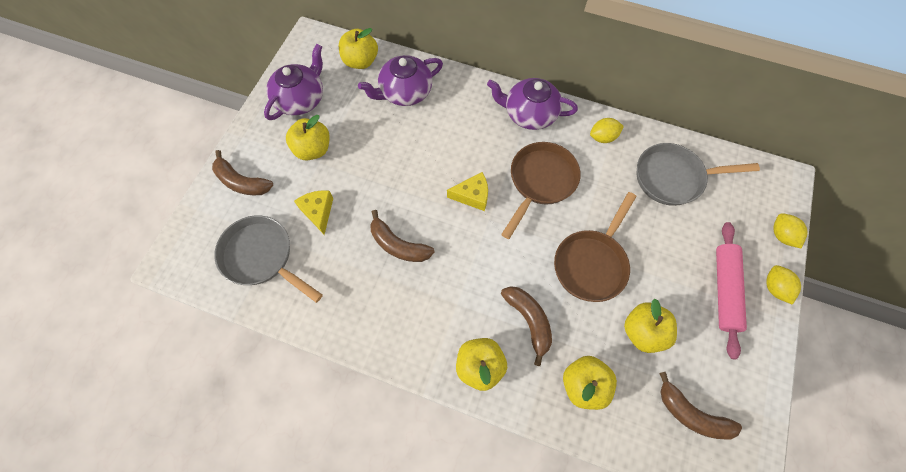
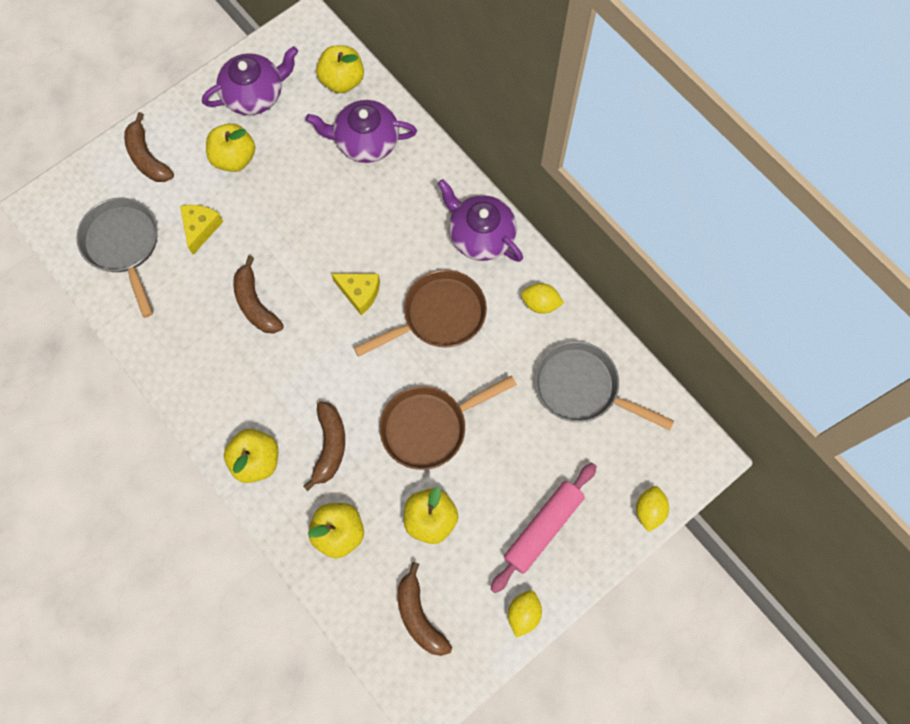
camera: 30 degrees right, 5 degrees up
(774, 288) = (596, 555): yellow lemon -> yellow lemon (523, 614)

